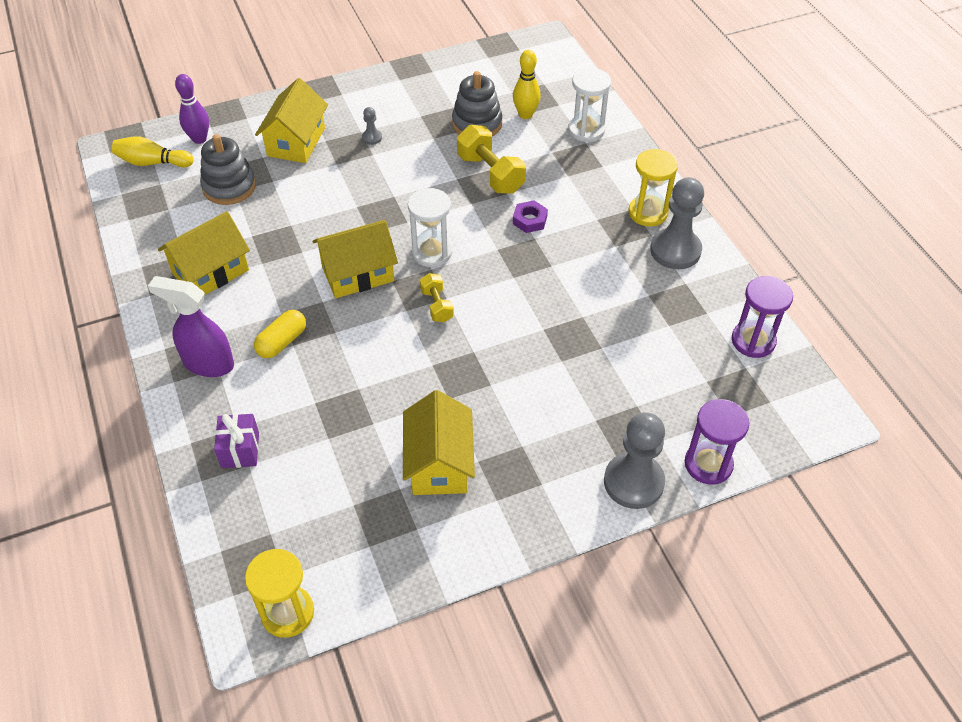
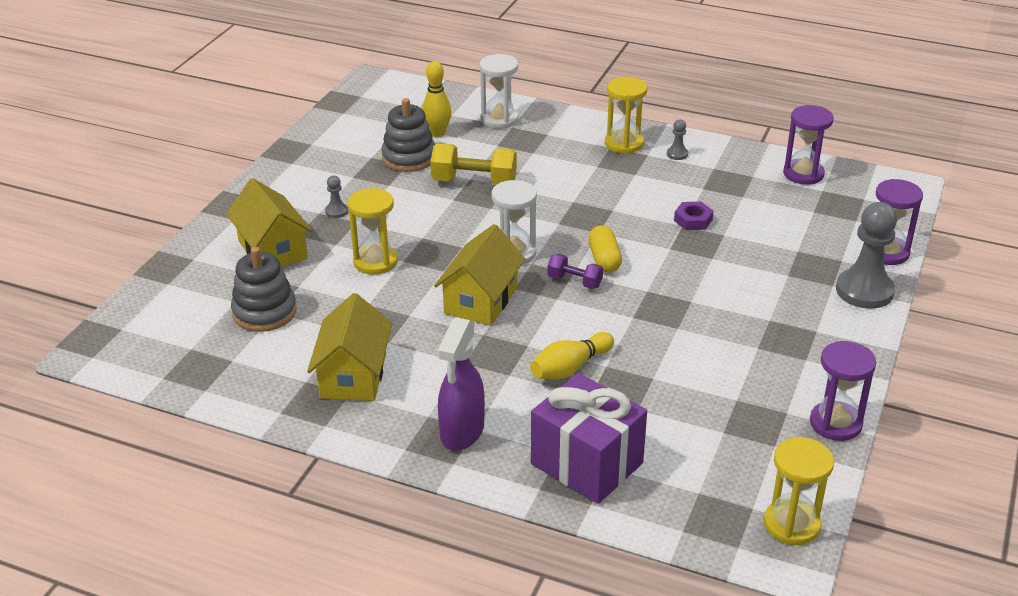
camera: 45 degrees left, 15 degrees down
(152, 163) = (155, 339): yellow bowling pin -> yellow bowling pin (570, 368)
(199, 139) = (173, 297): purple bowling pin -> none
(208, 363) = (462, 432): purple spray bottle -> purple spray bottle turned 45 degrees counterclockwise
(240, 450) = (587, 463): purple gift -> purple gift, size x1.90
(282, 342) = (497, 378): yellow capsule -> yellow capsule (604, 259)
(339, 195) = (375, 262): none -> yellow hourglass
(435, 568) = (835, 423): none -> purple hourglass
(437, 305) = (574, 281): yellow dumbbell -> purple dumbbell
(439, 463) = (737, 367): yellow house -> none
(530, 220) = (551, 193): purple nut -> purple nut (693, 220)
(675, 250) = (677, 154): grey pawn -> grey pawn, size x0.44

